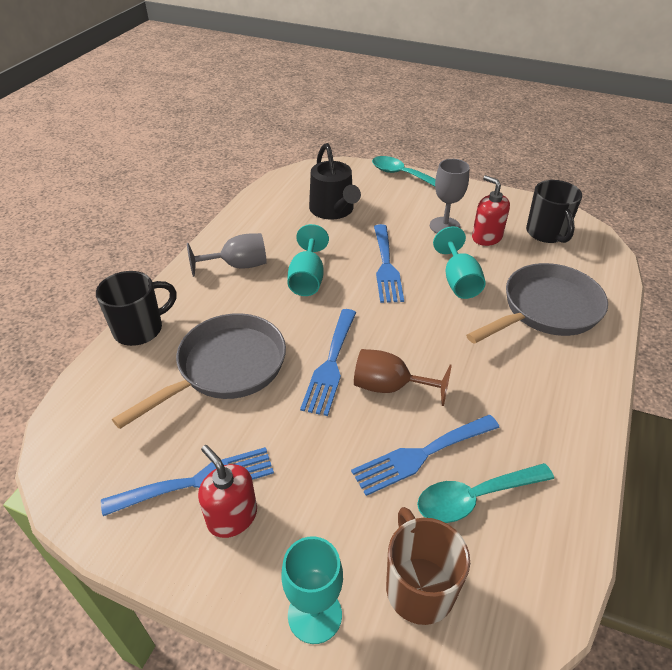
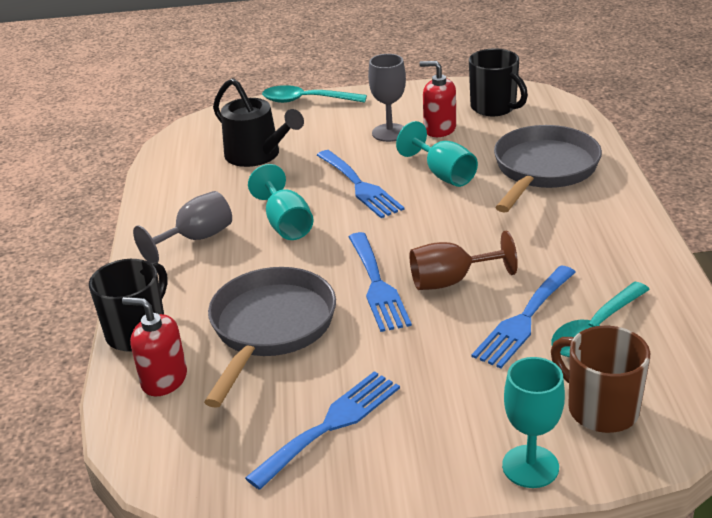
camera: 25 degrees left, 10 degrees down
(232, 517) = (390, 435): red soap dispenser -> red soap dispenser (164, 380)

